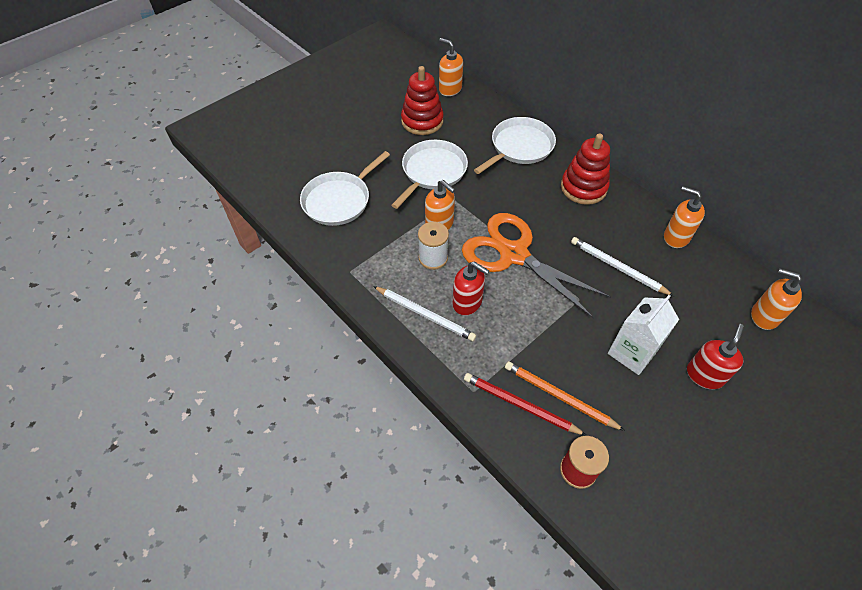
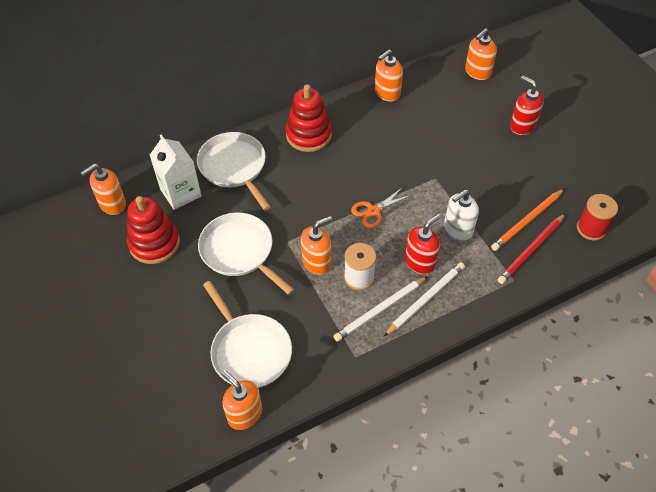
camera: 75 degrees left, 0 degrees up
(283, 210) = (244, 414): none -> orange soap dispenser
(513, 254) = (373, 211): orange scissors -> orange scissors, size x0.44
(520, 329) = (457, 229): none -> white soap dispenser
(617, 268) = (409, 142): white pencil -> white pencil (380, 310)
(632, 352) = (494, 161): white carton -> white carton (180, 193)

